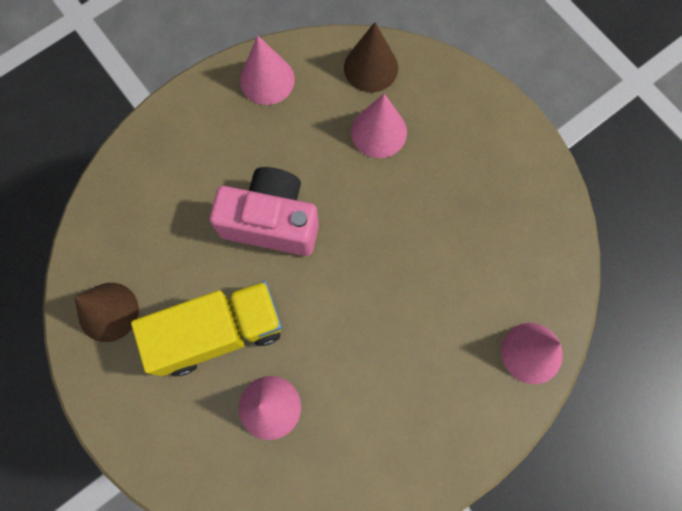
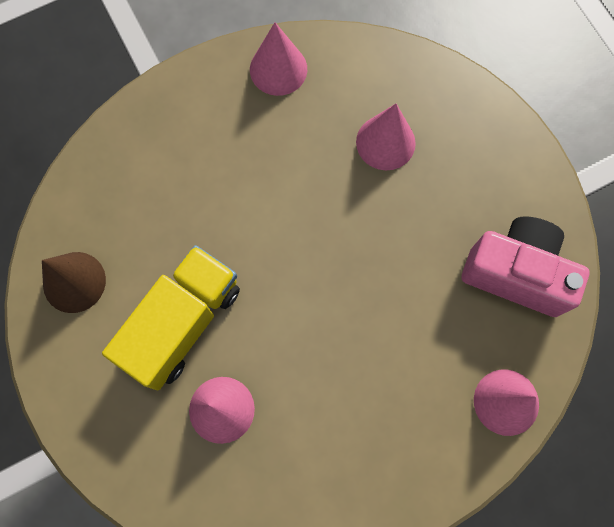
camera: 10 degrees right, 0 degrees up
(218, 333) = (182, 323): yellow truck -> yellow truck turned 45 degrees counterclockwise
(271, 221) = (257, 217): pink camera -> pink camera (516, 273)
(371, 67) = (389, 73): brown cone -> none

